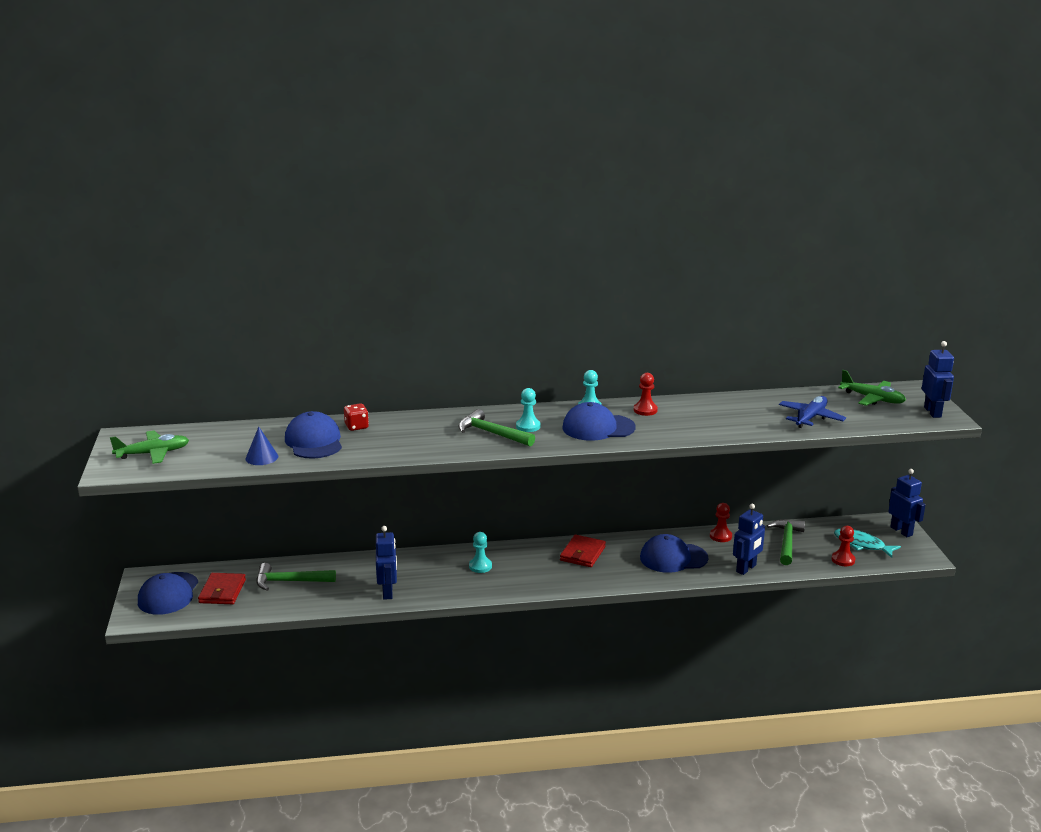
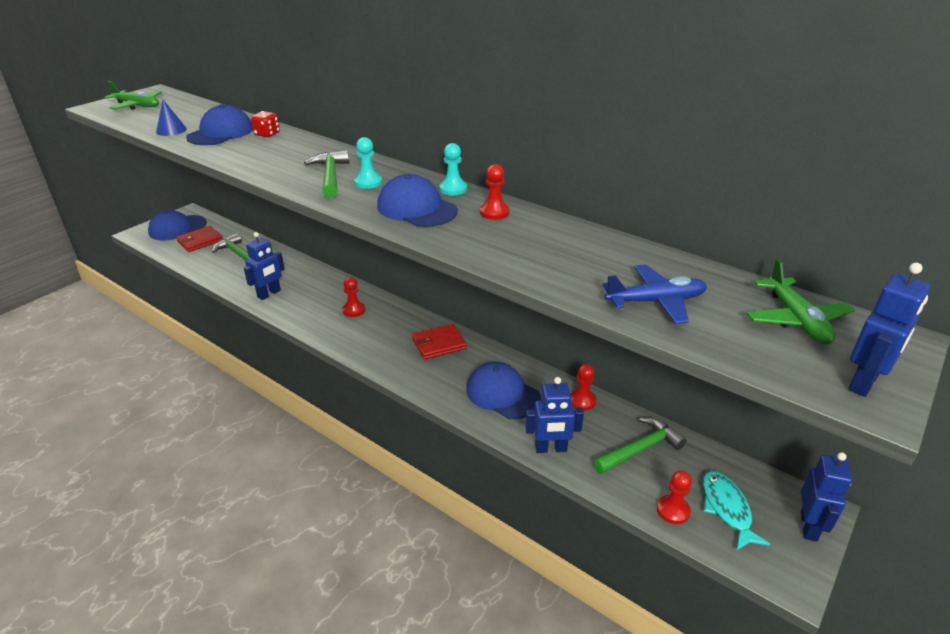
camera: 45 degrees right, 10 degrees up
(480, 566) = (354, 310): turquoise pawn -> red pawn

